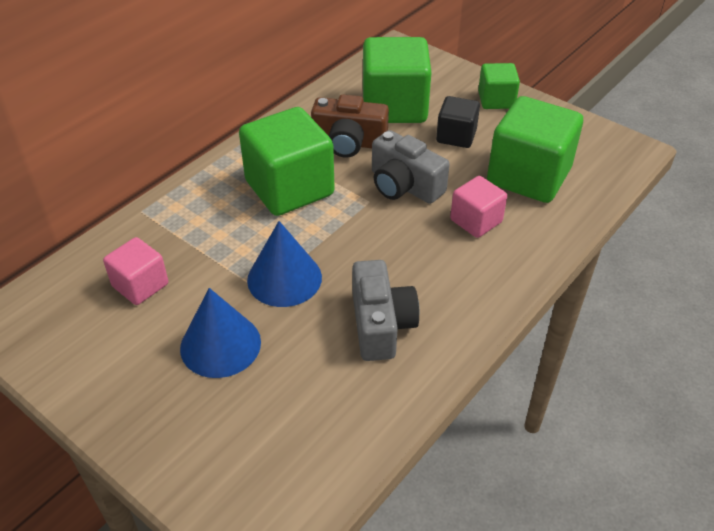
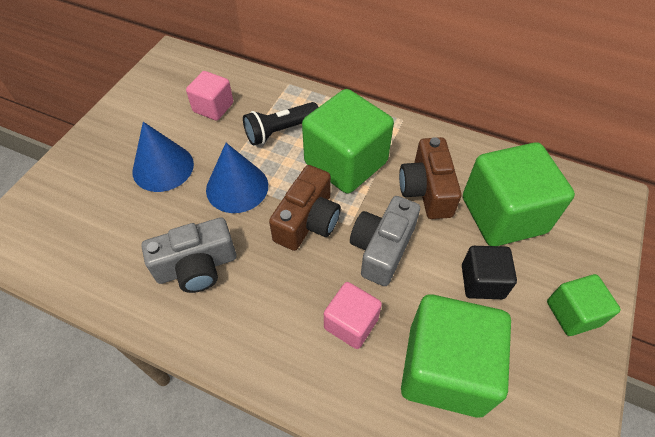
camera: 75 degrees right, 10 degrees up
(216, 230) = (280, 131): none -> black flashlight
(353, 229) = (308, 221): none -> brown camera

